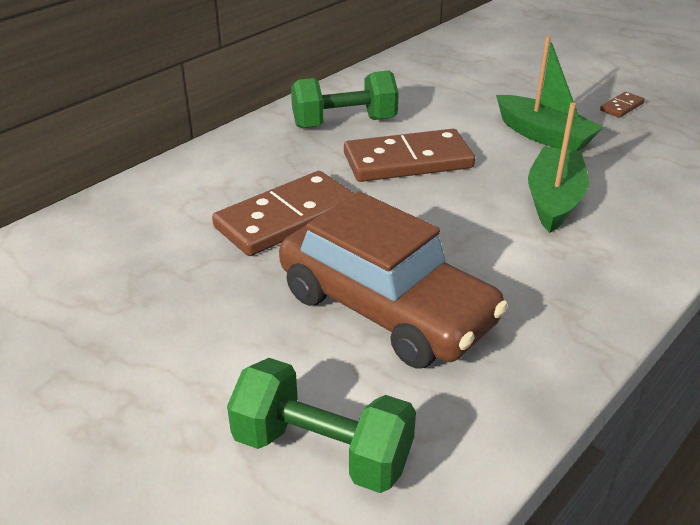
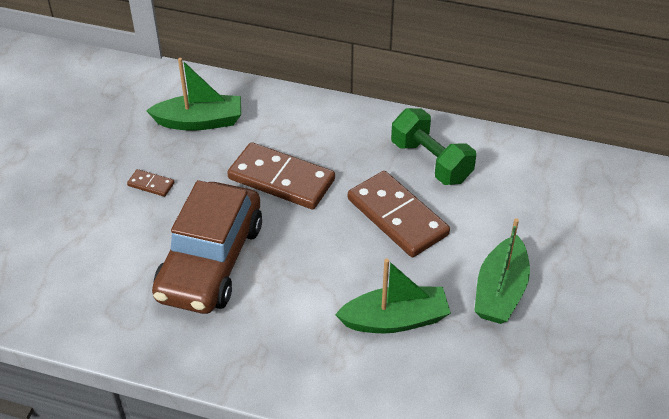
camera: 65 degrees right, 10 degrees up
(115, 255) = (200, 121): none -> green boat
(322, 451) = (82, 272): green dumbbell -> none
(622, 107) = (604, 338): brown domino -> brown domino (151, 184)

